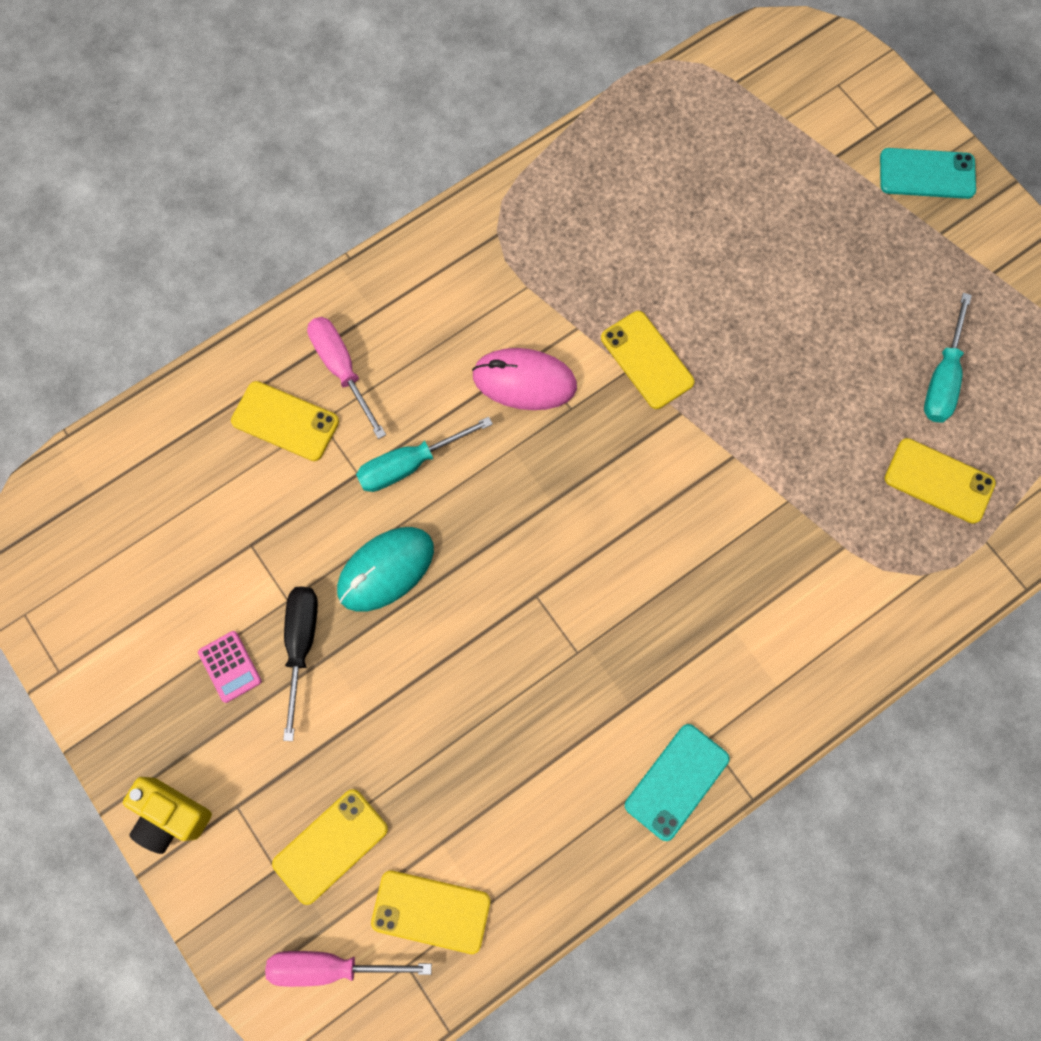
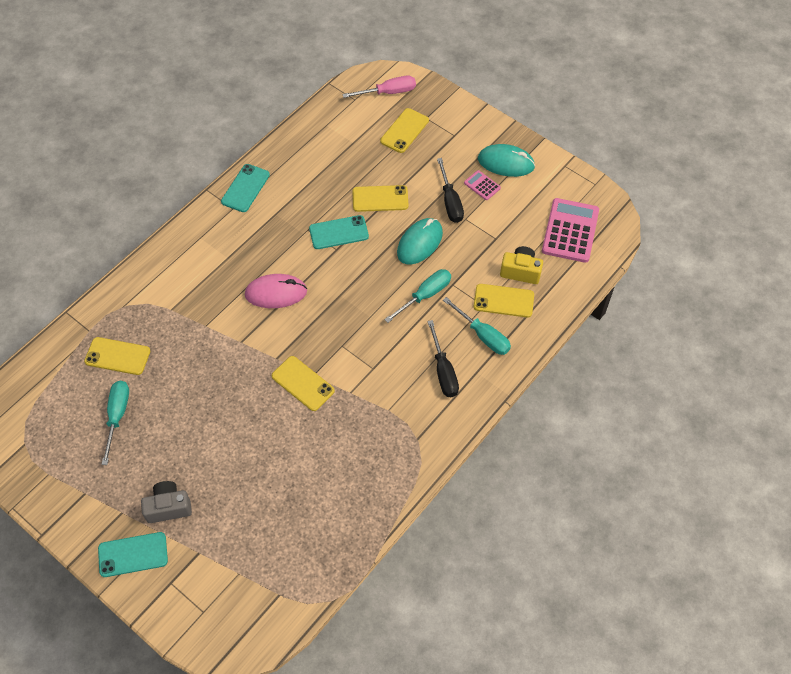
camera: 165 degrees right, 15 degrees down
(116, 526) = (570, 231): none -> pink calculator
(164, 708) = (506, 163): none -> turquoise mouse
(171, 815) = (483, 126): yellow camera -> yellow camera (520, 271)
(342, 369) = (483, 335): pink screwdriver -> turquoise screwdriver
(424, 326) = (443, 371): none -> black screwdriver
(431, 911) = (350, 118): yellow phone -> yellow phone (380, 199)
(523, 630) = (338, 232): none -> turquoise phone
(524, 381) = (373, 354): pink mouse -> pink mouse (276, 293)
(873, 224) = (168, 507): none -> grey camera

